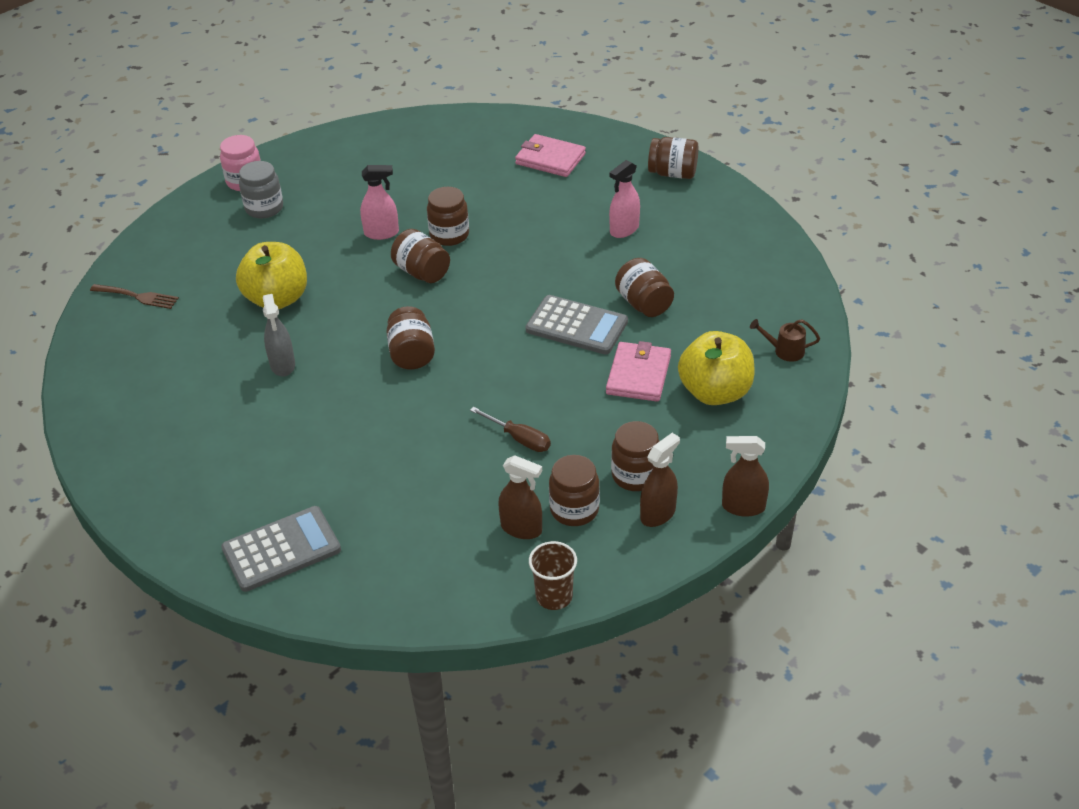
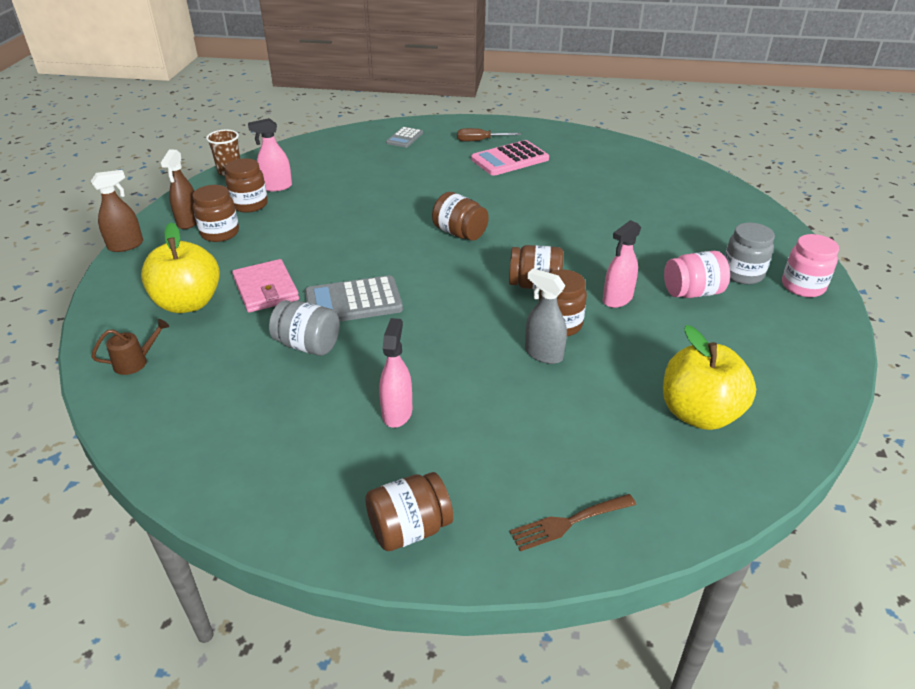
camera: 140 degrees right, 5 degrees down
(138, 296) = (694, 189): brown fork -> brown fork (568, 523)
(226, 434) = (510, 159): none -> pink calculator
(277, 299) = (607, 224): yellow apple -> yellow apple (699, 413)
(281, 549) = (404, 138): grey calculator -> grey calculator, size x0.58
(282, 365) = (535, 195): grey spray bottle -> grey spray bottle (543, 354)
(323, 213) = (692, 292): none -> pink jar
(519, 439) = (323, 221): brown screwdriver -> brown screwdriver (480, 141)
(521, 528) = (276, 187): brown spray bottle -> pink spray bottle
(550, 159) = (582, 466): pink wallet -> none
(644, 304) = (308, 345): brown jar -> grey jar

